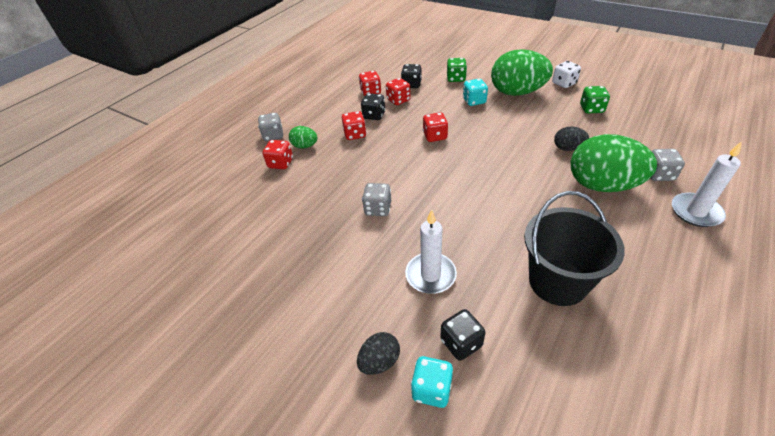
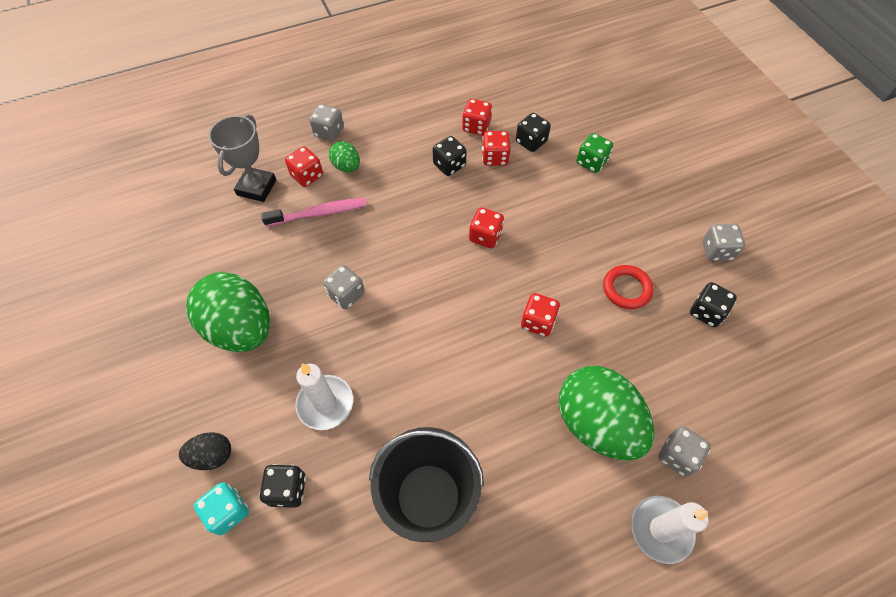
camera: 30 degrees right, 15 degrees up
(247, 187) = (257, 187): none -> grey trophy
(311, 178) = (319, 213): none -> pink toothbrush
(355, 134) = (407, 181): red dice -> red dice (537, 322)
(474, 101) = (577, 211): turquoise dice -> none
(517, 92) = (642, 229): green egg -> green egg (241, 328)
(541, 120) = (626, 289): none -> red ring
(564, 83) = (717, 251): white dice -> grey dice
(568, 148) = (613, 349): black egg -> none
(591, 109) = (706, 312): green dice -> black dice

